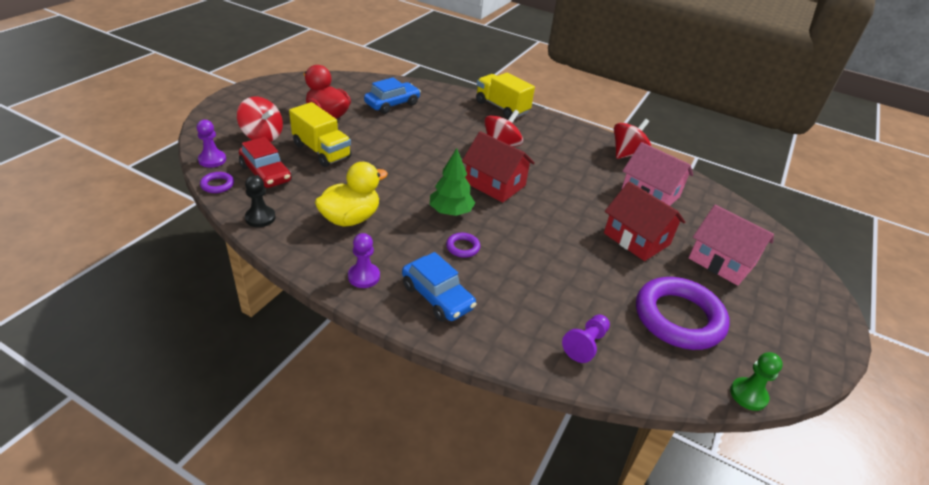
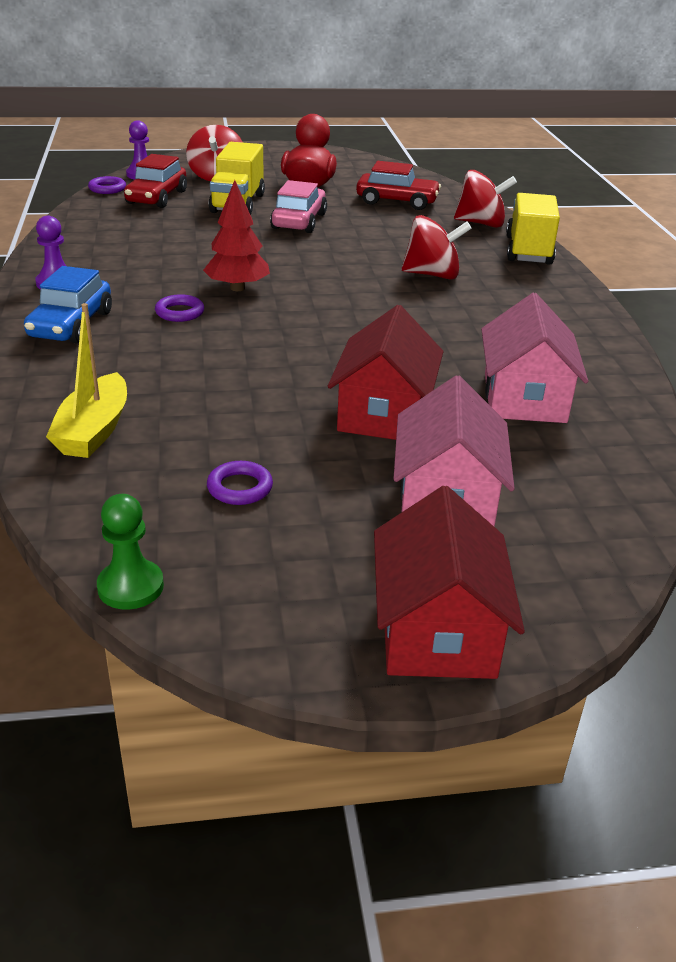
camera: 55 degrees right, 5 degrees down
(260, 218) = (84, 218): black pawn -> none
(350, 218) = (143, 249): yellow duck -> none
(379, 146) = (299, 221): none -> pink car
(392, 104) = (397, 201): blue car -> red car
(451, 212) = (237, 288): green tree -> red tree
(495, 184) = (340, 294): red house -> red house (437, 630)
(585, 344) = (94, 430): purple pawn -> yellow boat
(627, 154) = (602, 355): red spinning top -> red spinning top (481, 223)
(678, 318) = (240, 488): purple ring -> purple ring, size x0.41

